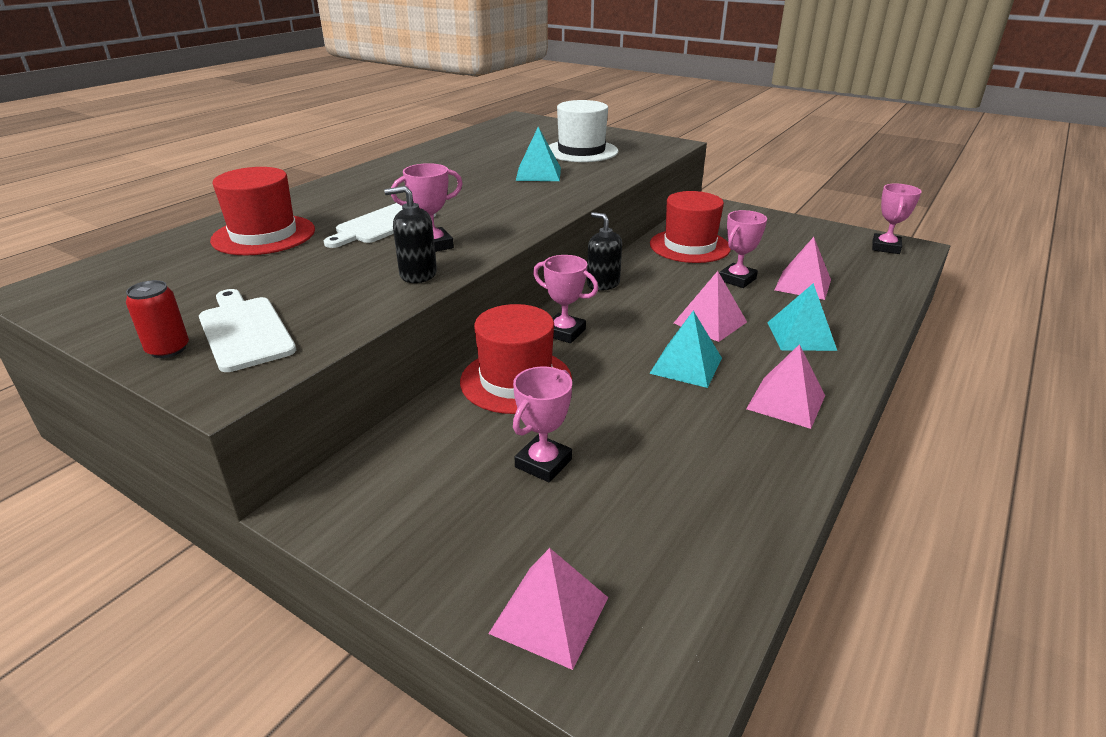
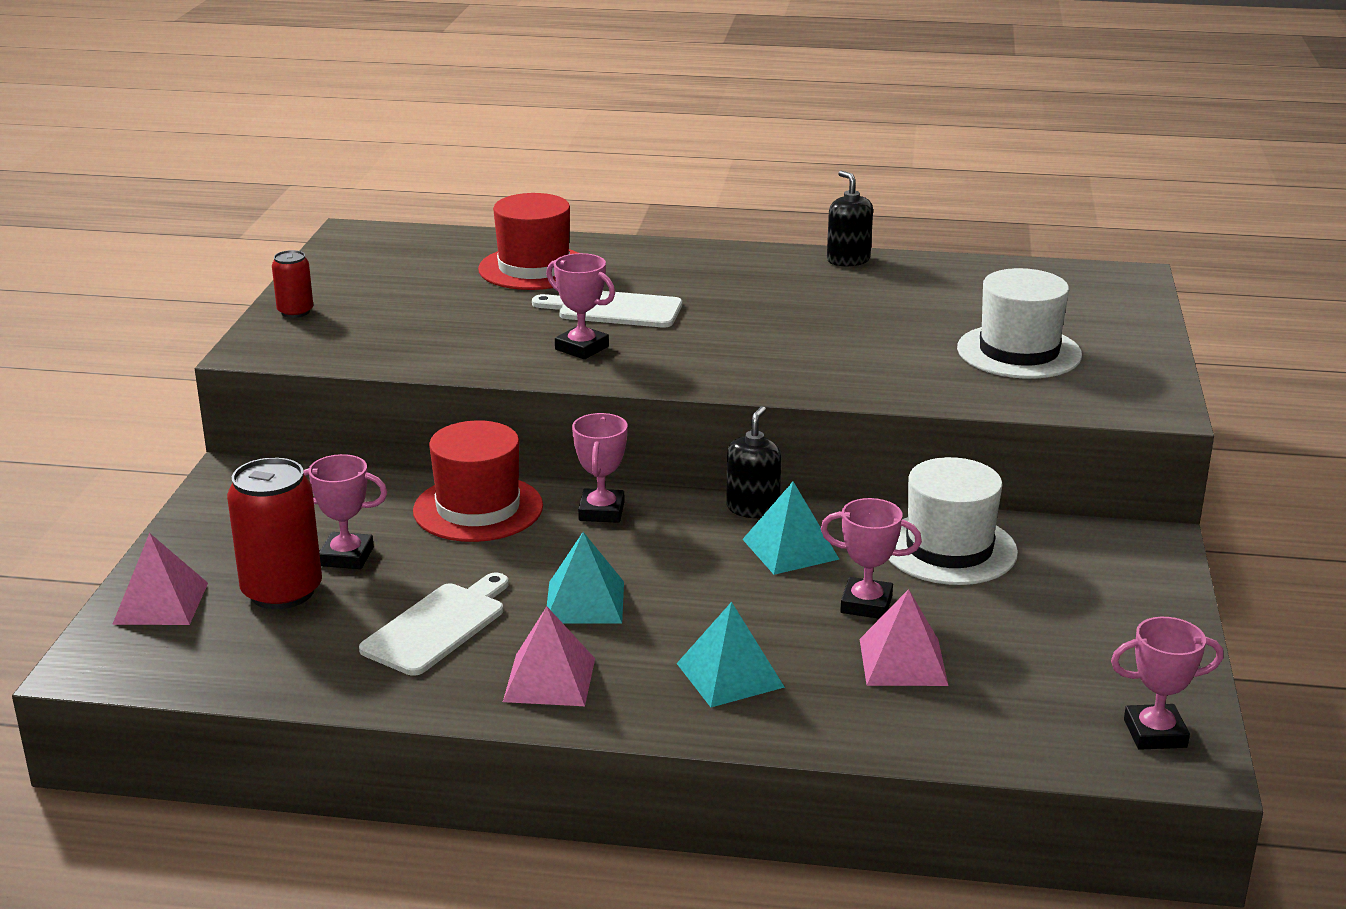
camera: 65 degrees right, 5 degrees down
(244, 331) = (341, 327): white cutting board -> white cutting board (437, 626)
(418, 274) = (505, 360): black soap dispenser -> black soap dispenser (848, 260)
(538, 174) = (879, 346): turquoise pyramid -> turquoise pyramid (790, 549)
(581, 516) = (282, 591): none -> red can
(689, 246) = (949, 549): red hat -> white hat
(710, 322) = (710, 602): pink pyramid -> none

